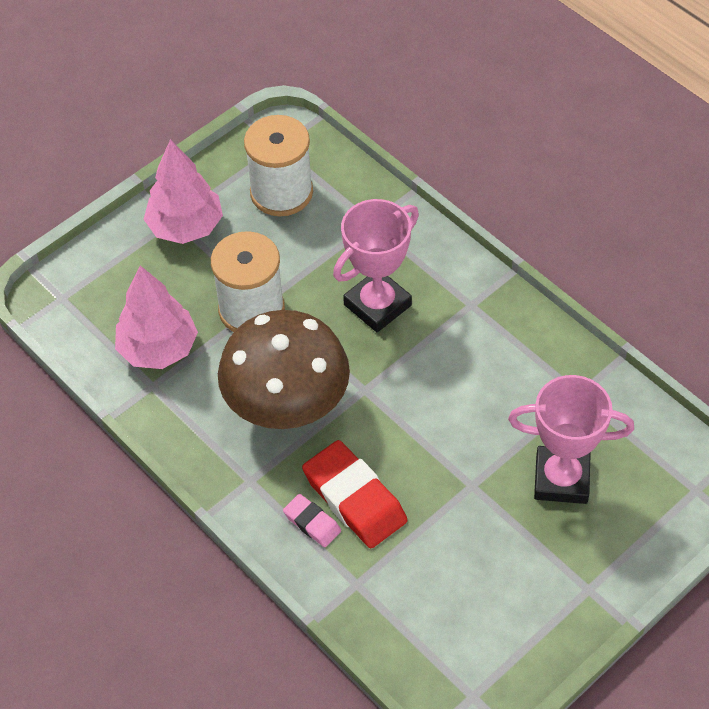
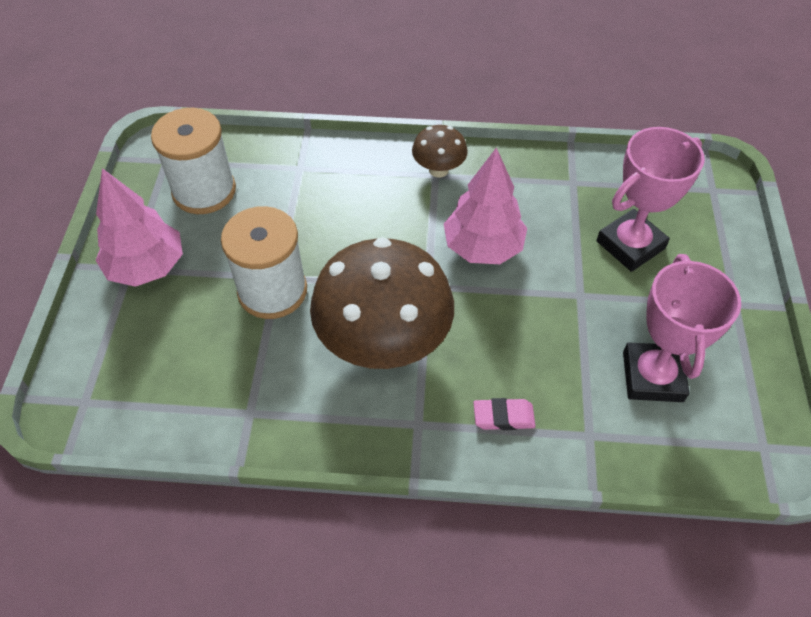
camera: 45 degrees left, 0 degrees up
(158, 349) = (223, 378): pink tree -> pink tree (483, 247)
(354, 498) = (513, 371): red eraser -> none
(377, 305) = (369, 220): pink trophy -> pink trophy (652, 376)
(478, 302) = (438, 170): none -> brown mushroom

